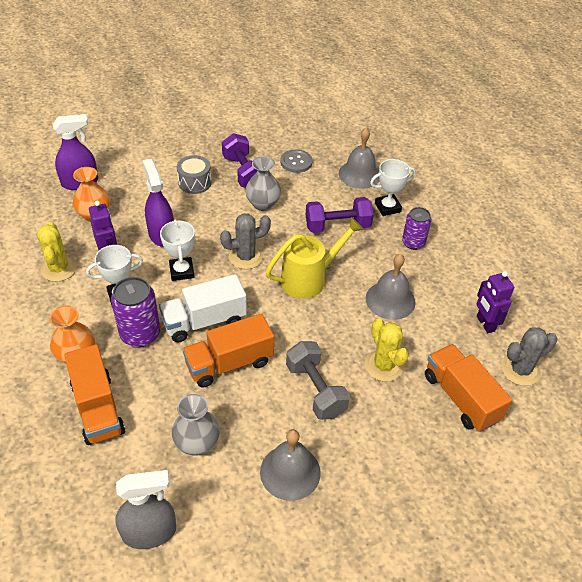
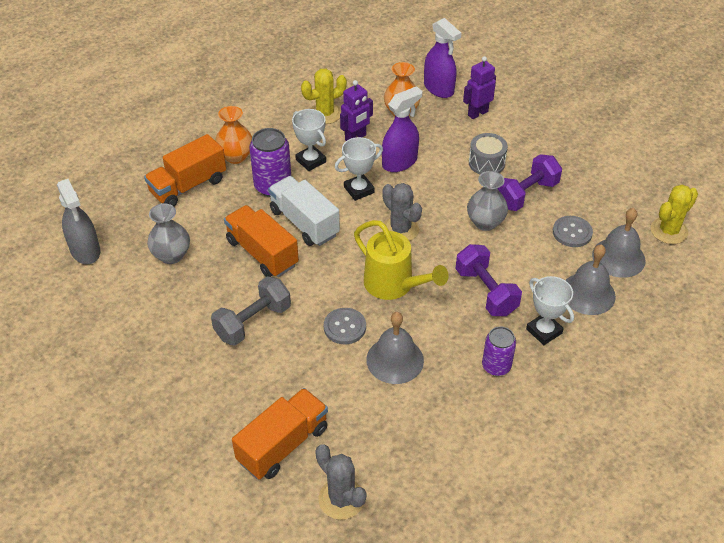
camera: 75 degrees right, 0 degrees up
(290, 472) = (159, 324): grey bell -> grey bell (618, 257)
(344, 323) = (344, 327): none -> grey button
(383, 366) = (301, 370): yellow cactus -> yellow cactus (669, 231)
(485, 324) = (397, 456): purple robot -> purple robot (477, 113)

